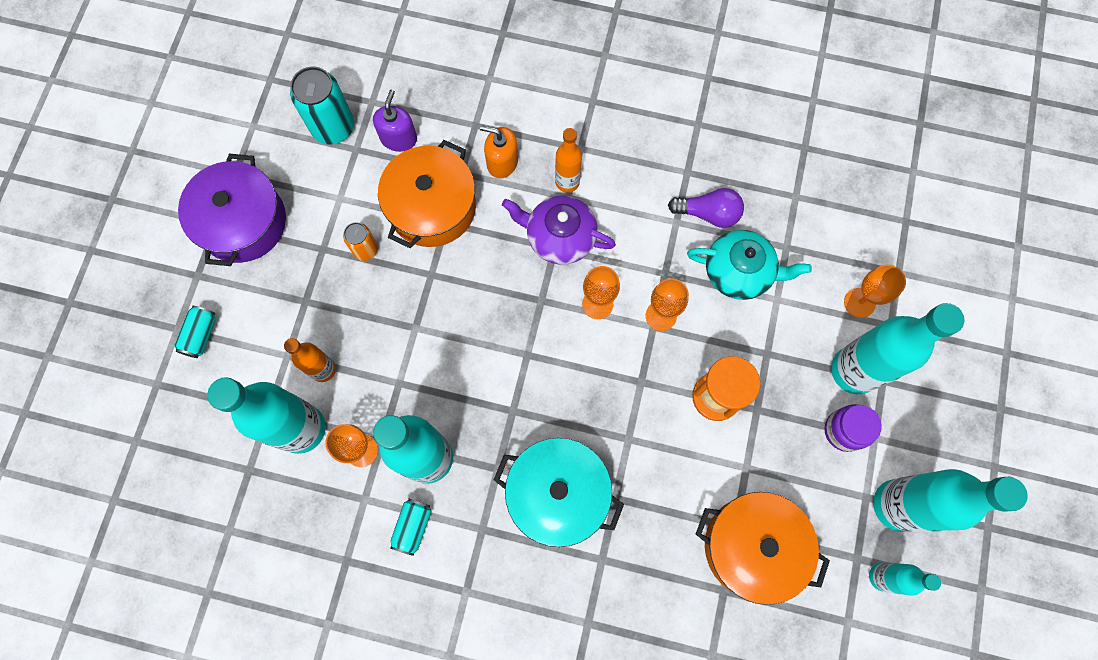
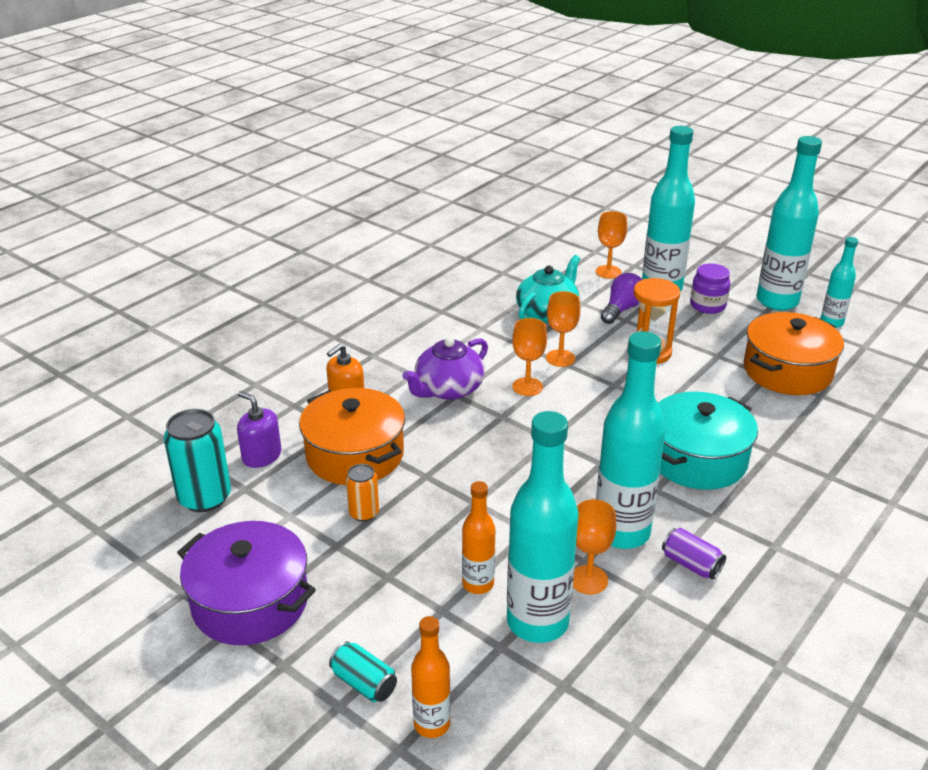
camera: 65 degrees left, 40 degrees down
(413, 526) = (691, 564): turquoise can -> purple can
(567, 182) = (398, 370): orange bottle -> orange bottle (432, 724)
(708, 213) = (486, 312): purple light bulb -> purple light bulb (621, 309)

